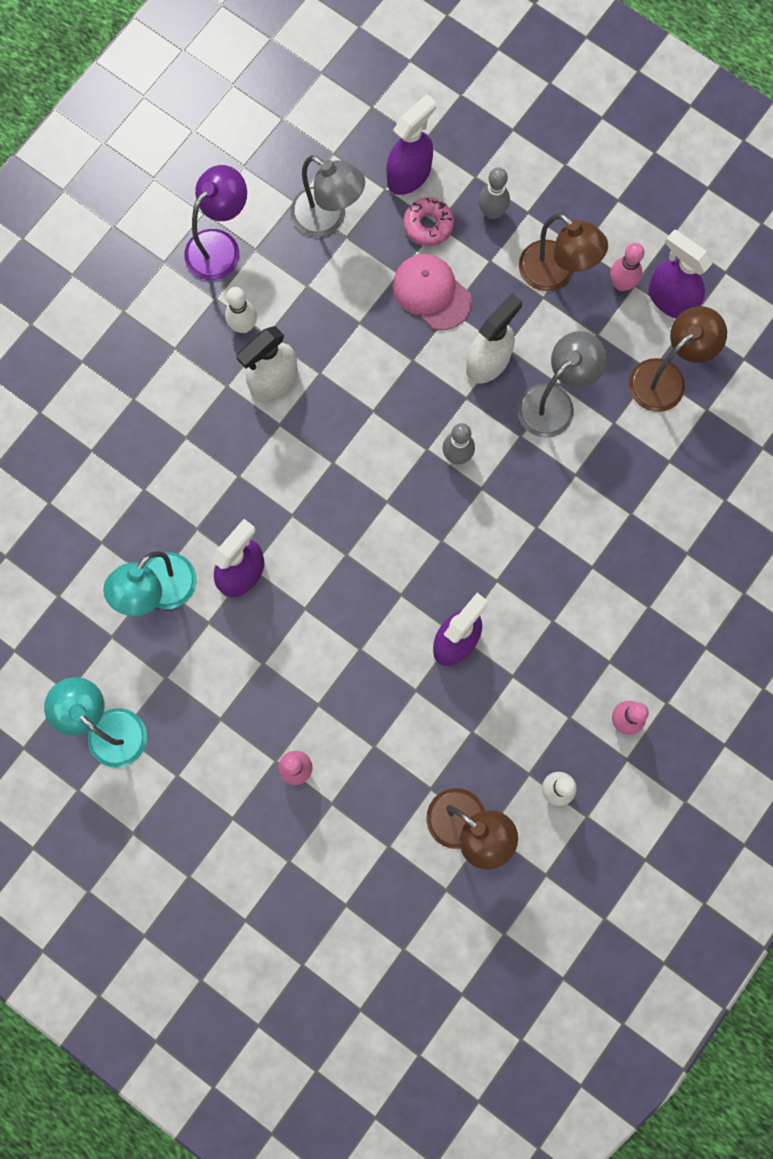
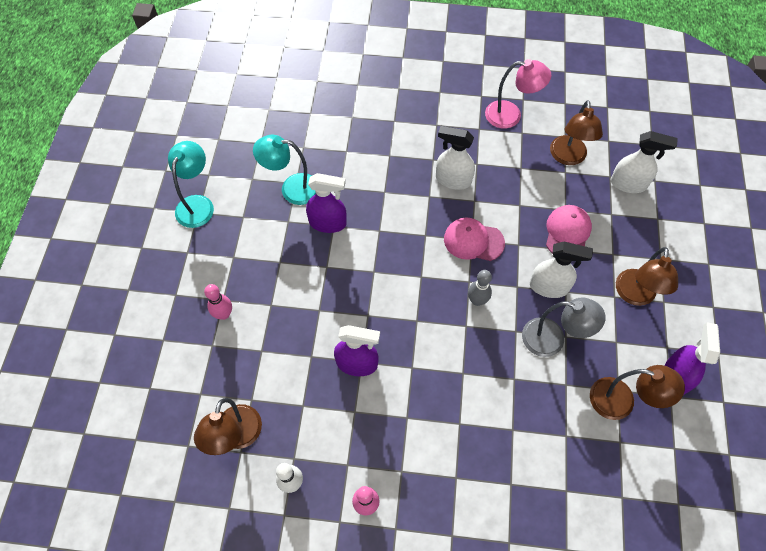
camera: 60 degrees right, 15 degrees down
(220, 245) = (511, 115): purple lamp -> pink lamp
(243, 326) = (474, 149): white bowling pin -> none
(328, 219) = (568, 157): grey lamp -> brown lamp
(376, 410) = (473, 241): none -> pink cap
(409, 175) = (628, 184): purple spray bottle -> white spray bottle
(428, 225) = (607, 209): pink donut -> none
(492, 212) = (643, 239): grey bowling pin -> none
(621, 284) = (661, 339): pink bowling pin -> none

